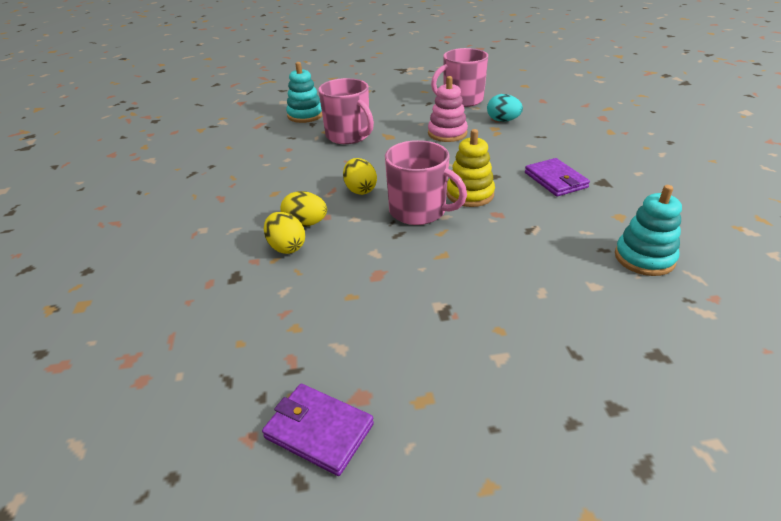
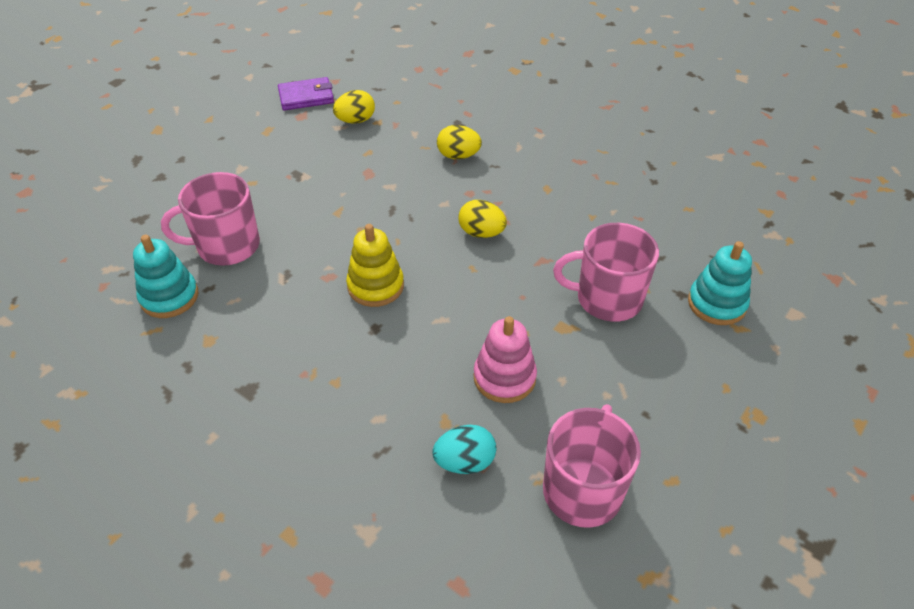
camera: 135 degrees right, 10 degrees up
(305, 224) = (474, 178): yellow egg -> yellow egg (355, 120)
(419, 211) = (401, 240): pink mug -> pink mug (227, 246)
(555, 180) = (304, 361): purple wallet -> none

